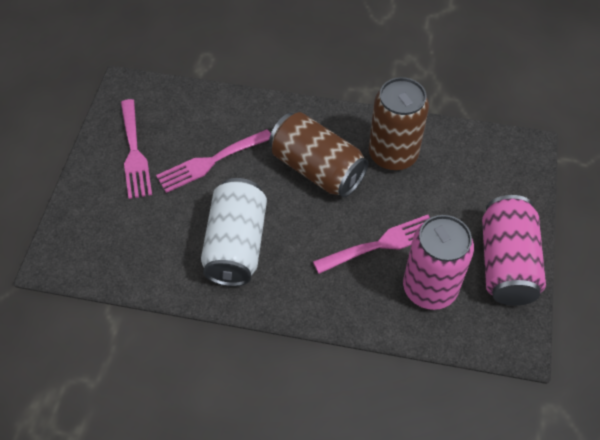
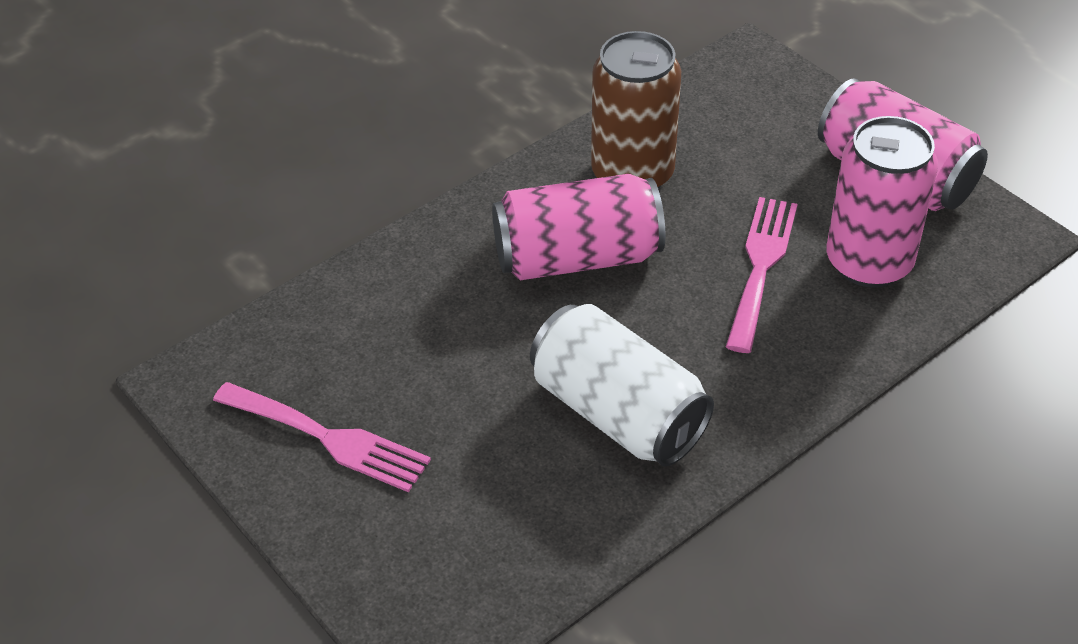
camera: 50 degrees left, 10 degrees down
(210, 162) = (443, 360): pink fork -> none
(317, 169) = (577, 257): brown can -> pink can

